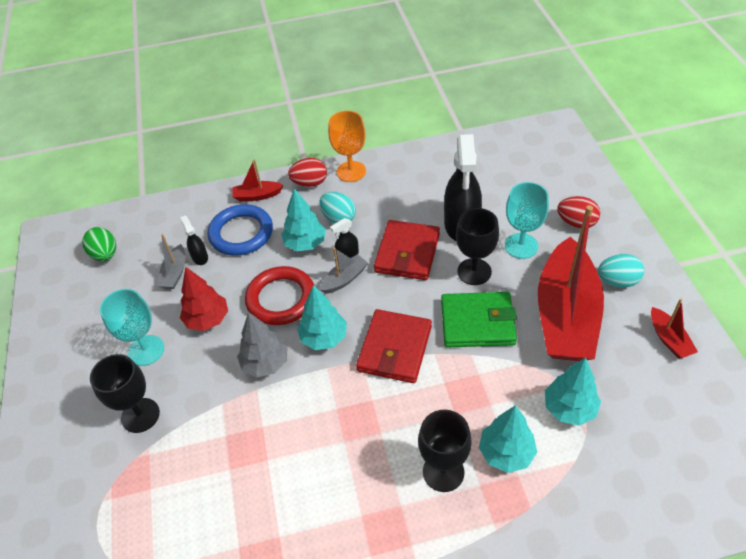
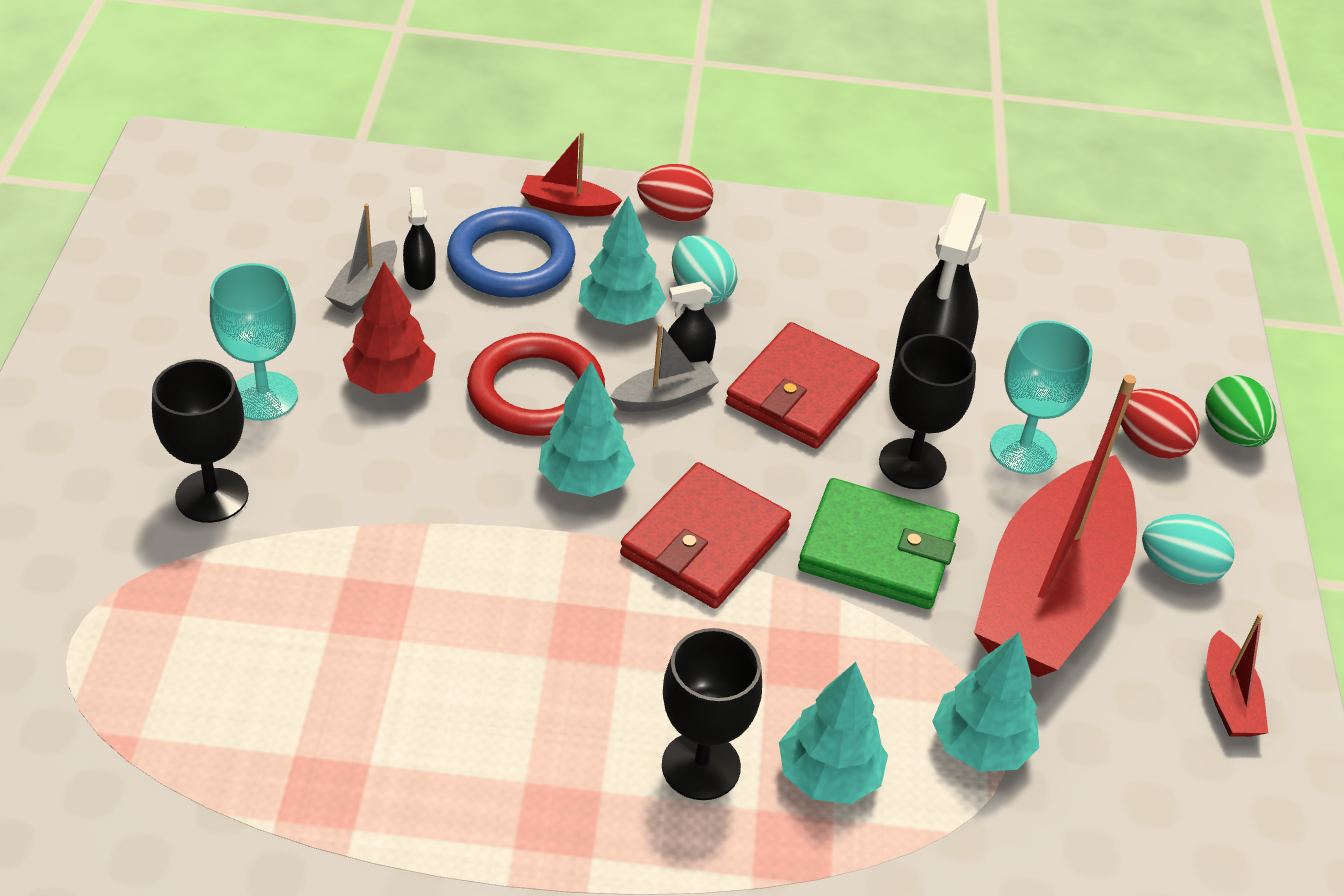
camera: 10 degrees right, 5 degrees down
(105, 254) = (255, 217): green egg -> green egg (1232, 434)
(265, 363) = (462, 487): grey tree -> none
(351, 171) = (760, 220): orange goblet -> none

